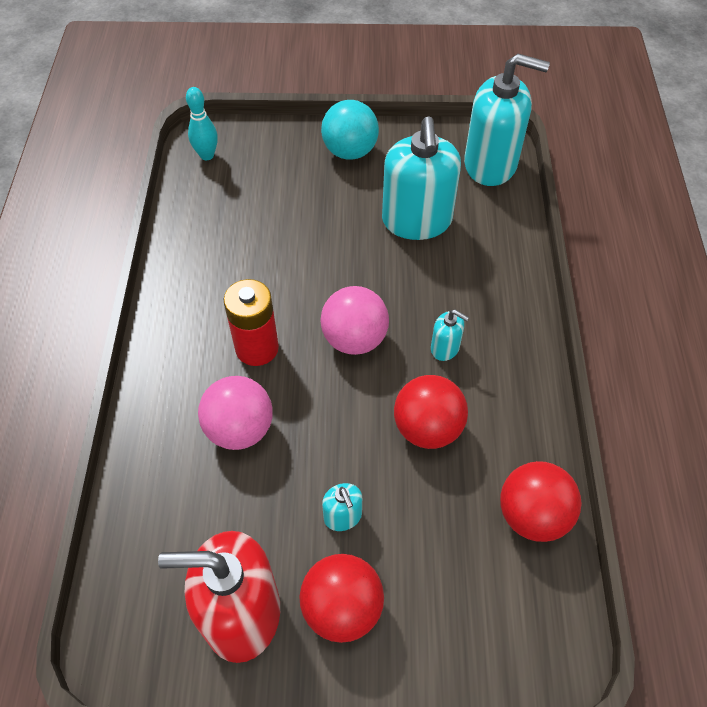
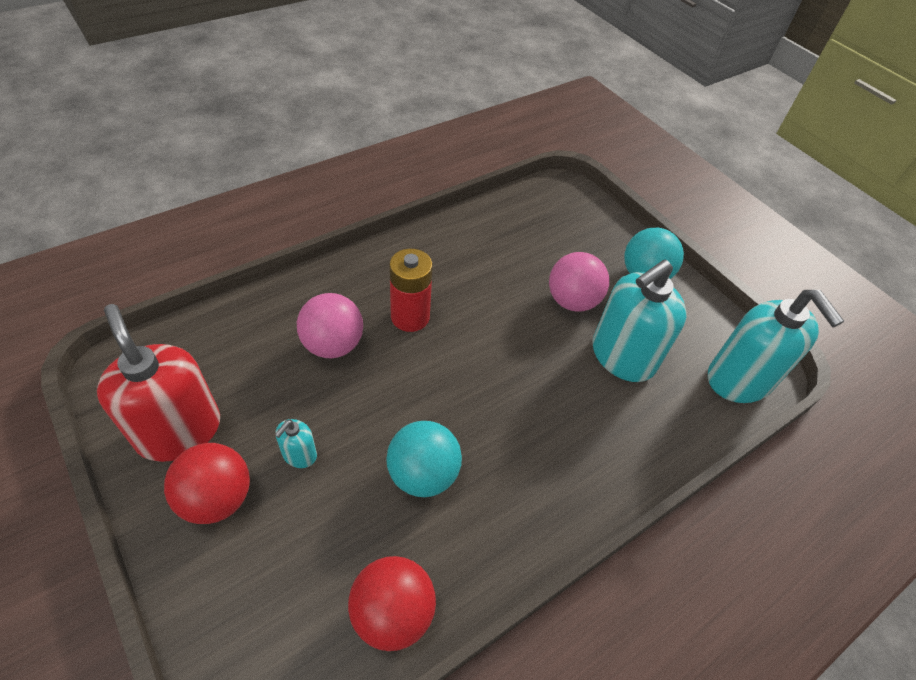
camera: 50 degrees right, 5 degrees down
(207, 155) = (551, 197): turquoise bowling pin -> none
(354, 339) = (468, 375): pink ball -> pink ball (572, 301)
(427, 428) = (423, 474): red ball -> turquoise ball
(445, 348) = (513, 446): turquoise soap dispenser -> none

